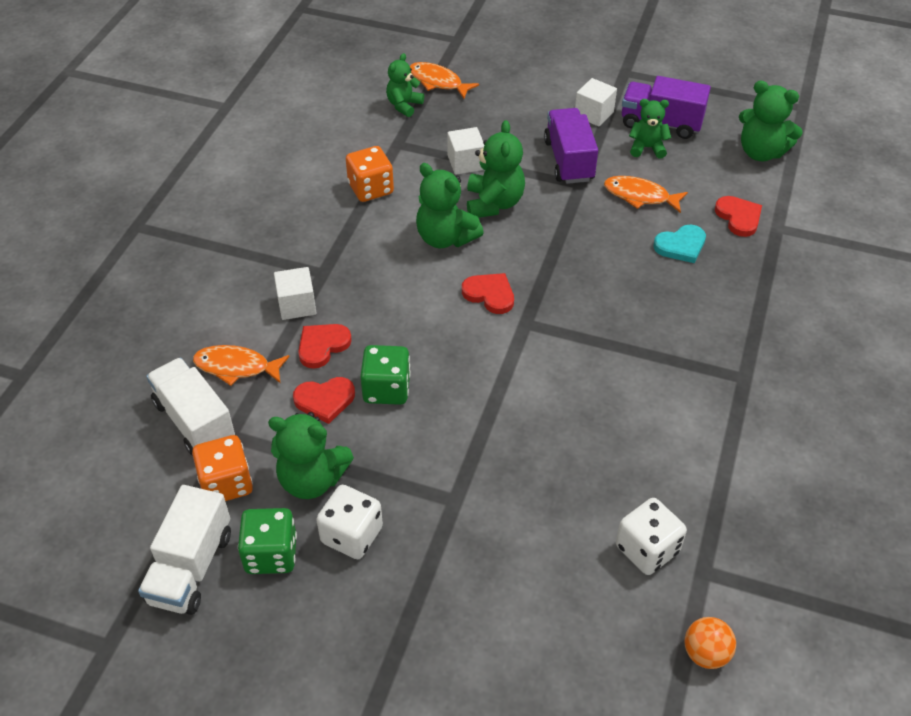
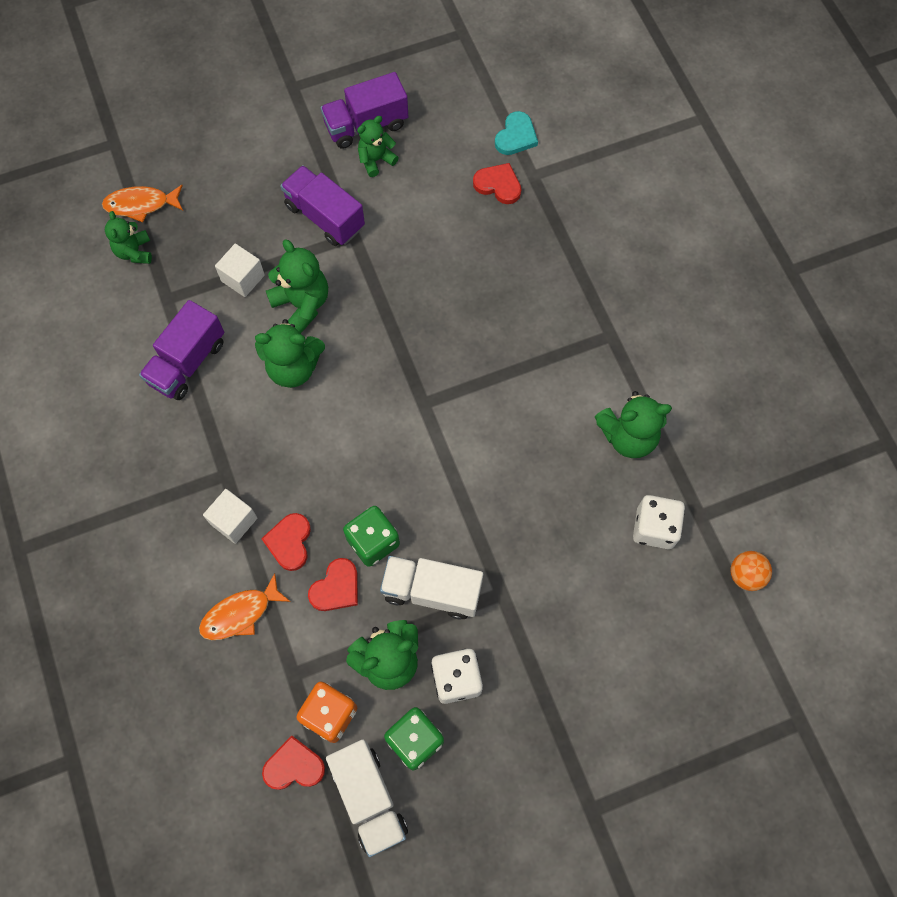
camera: 40 degrees left, 20 degrees up
(195, 421) = (255, 685): white truck -> white truck (432, 591)
(371, 189) = (187, 362): orange dice -> purple truck
(490, 294) = (375, 397): red heart -> red heart (294, 766)
(594, 114) = (304, 151): white cube -> none
(640, 196) = (409, 215): orange fish -> none
(681, 246) = (478, 244): turquoise heart -> turquoise heart (516, 136)
(761, 152) = (466, 104): green teddy bear -> green teddy bear (628, 436)

